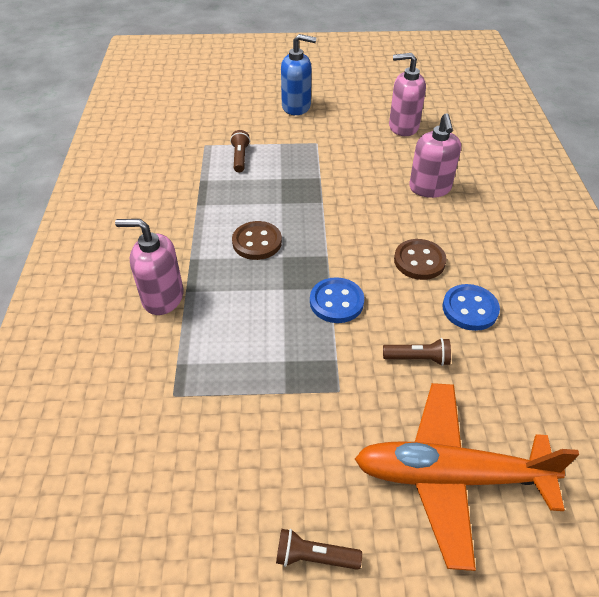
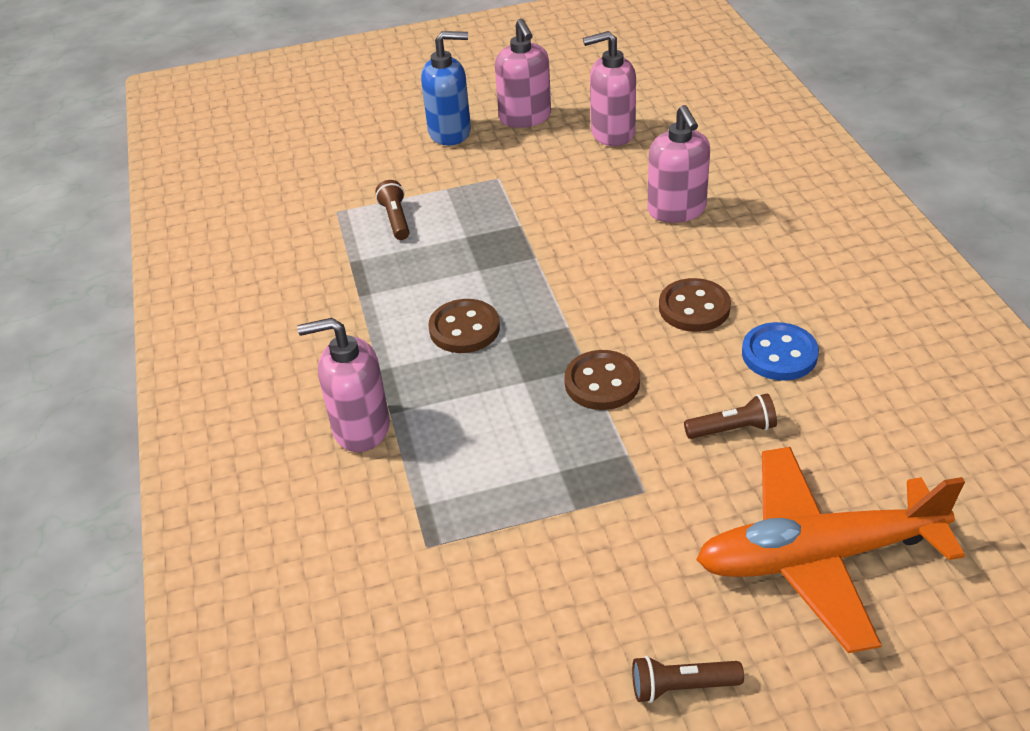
camera: 10 degrees left, 5 degrees down
(336, 302) = (602, 383): blue button -> brown button
(349, 106) = (525, 118): none -> pink soap dispenser

